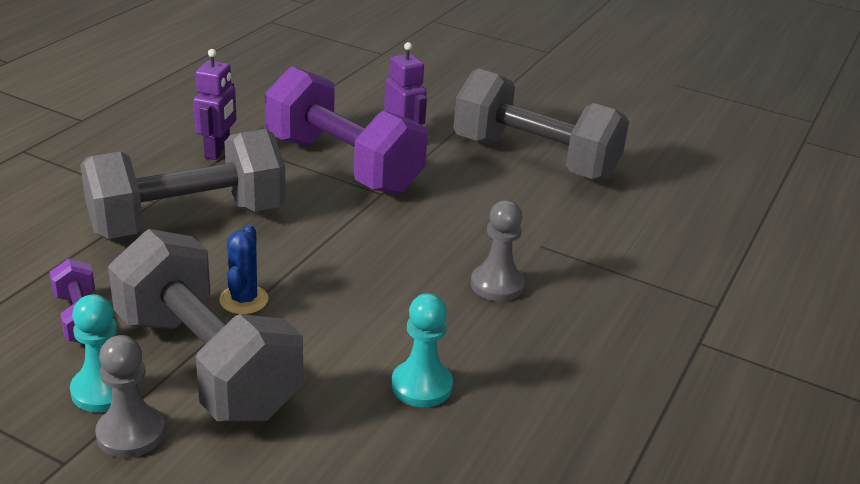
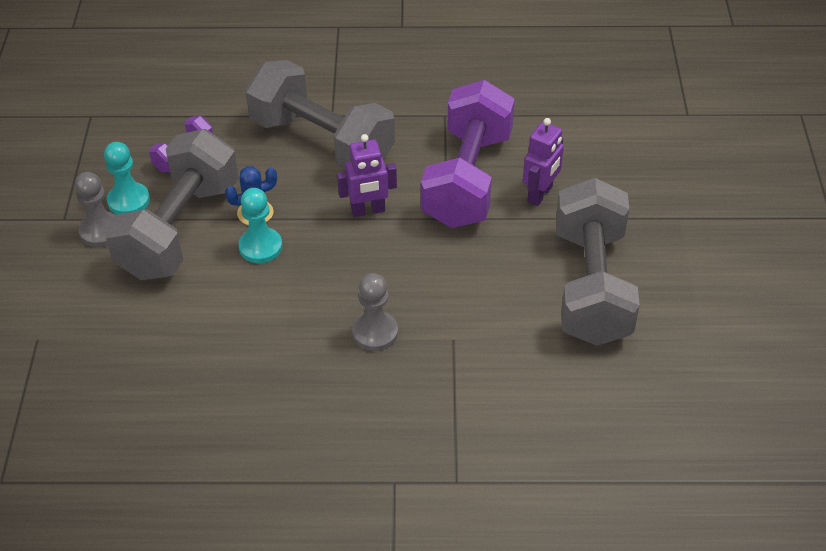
camera: 65 degrees right, 15 degrees up
(218, 151) = (423, 108): purple robot -> purple robot (368, 211)
(421, 386) = (227, 338): turquoise pawn -> turquoise pawn (260, 247)

